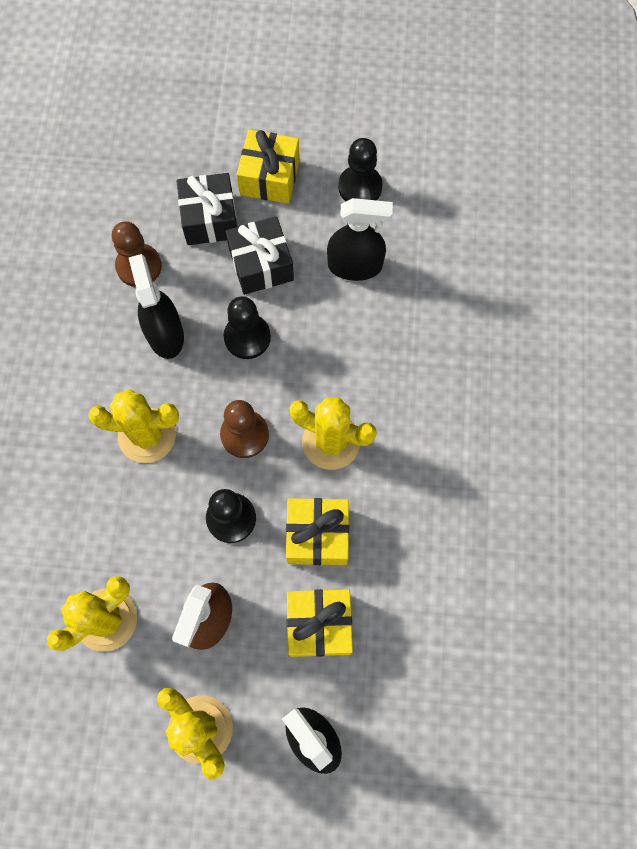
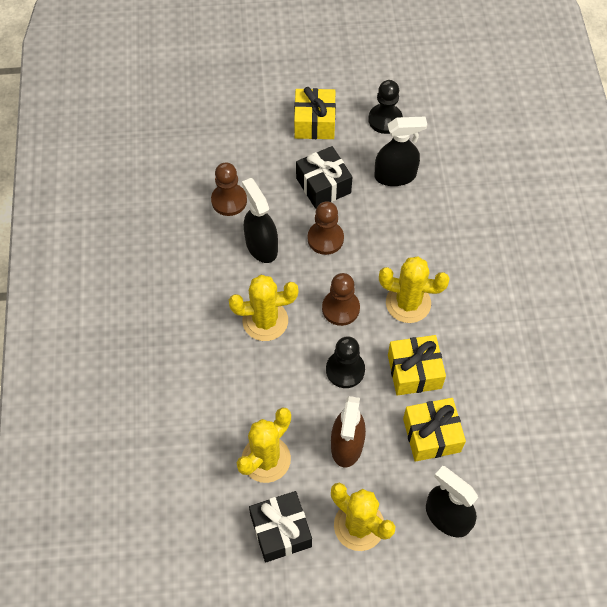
camera: 10 degrees left, 10 degrees down
(210, 219) = (276, 159): black gift -> black gift (280, 531)
(247, 337) = (325, 239): black pawn -> brown pawn

